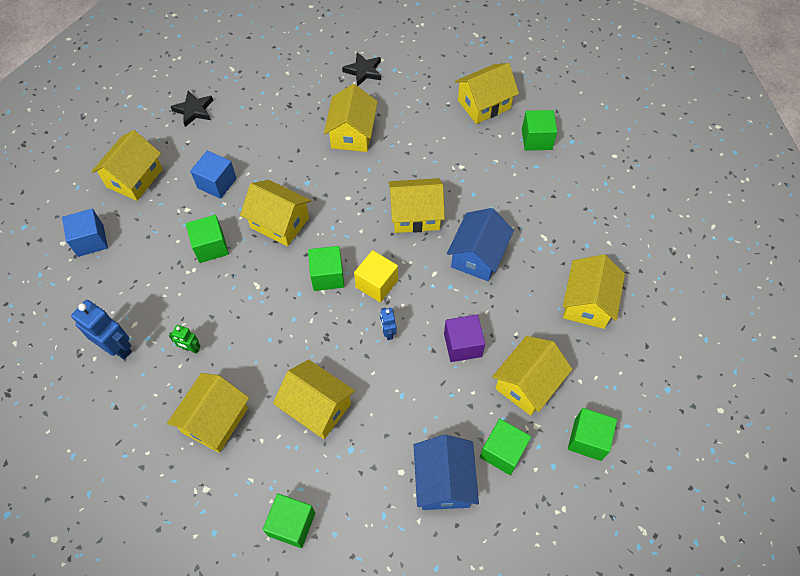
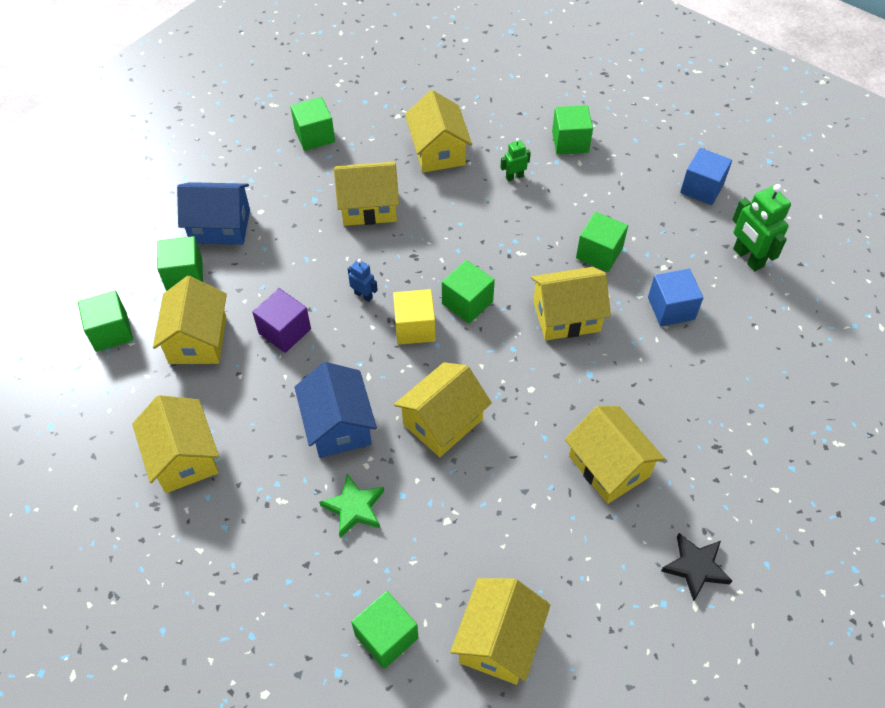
camera: 140 degrees right, 5 degrees down
(117, 347) = (570, 142): blue robot -> green cube
(134, 178) = (747, 258): yellow house -> green robot
(194, 110) = (799, 362): black star -> none
(443, 481) = (220, 226): blue house -> blue house turned 45 degrees counterclockwise
(505, 205) = (354, 508): none -> green star

